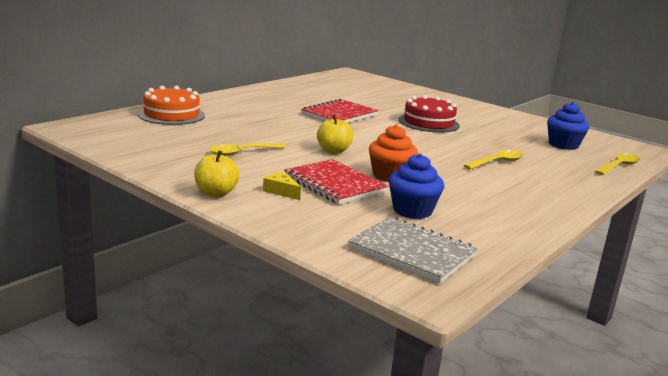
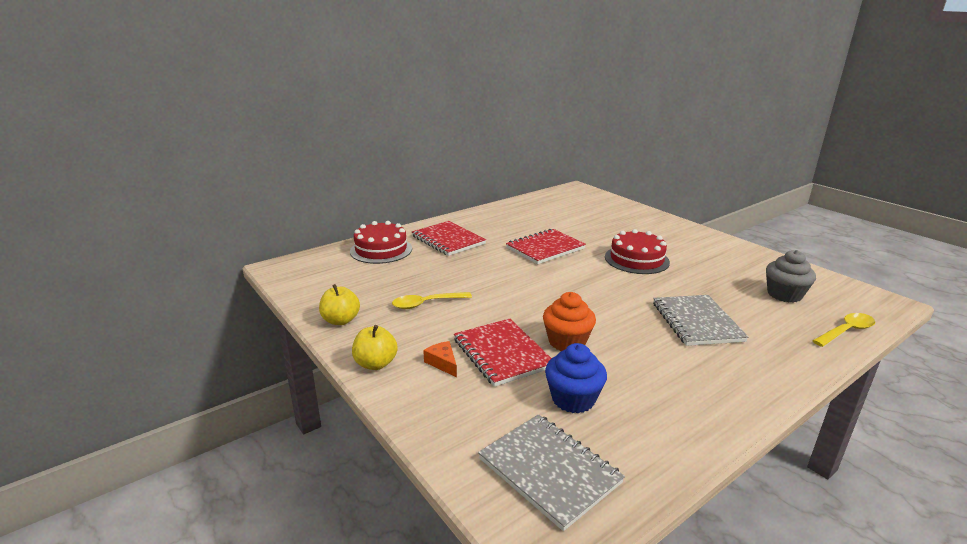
camera: 15 degrees right, 5 degrees up
(171, 115) = (381, 250): orange cake -> red cake
(239, 108) = (448, 240): none -> red notebook
(281, 191) = (442, 363): yellow cheese -> orange cheese
(333, 151) = (520, 302): yellow apple -> yellow apple (341, 320)
(497, 162) = (696, 322): yellow spoon -> grey notebook
(563, 145) = (784, 294): blue cupcake -> grey cupcake

